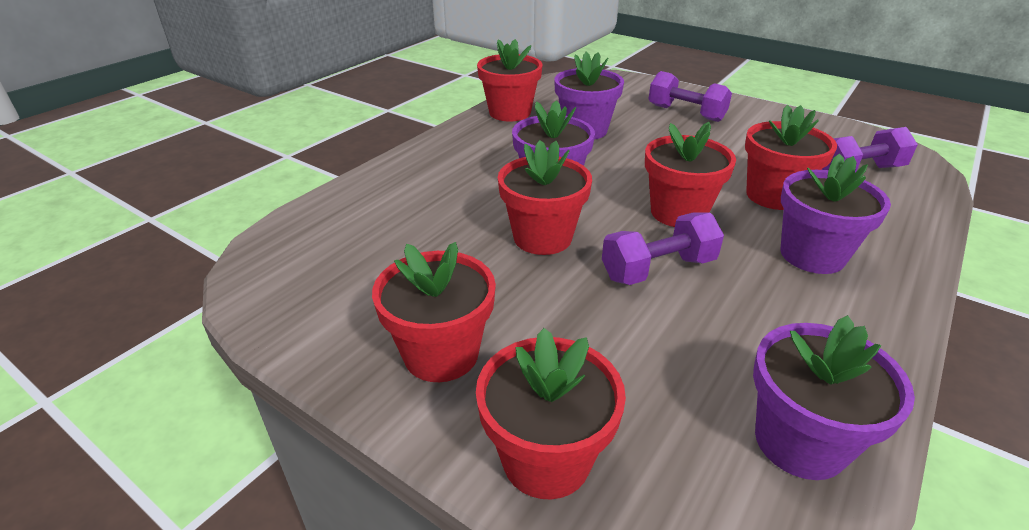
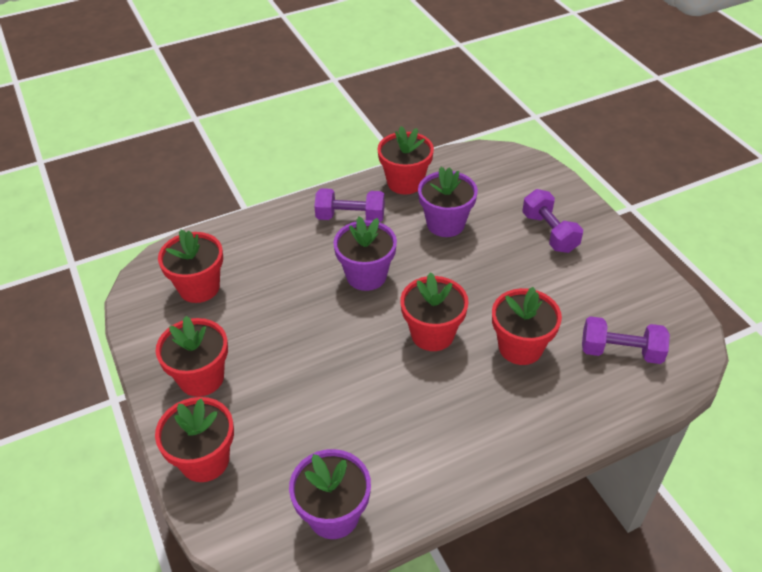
camera: 30 degrees right, 10 degrees up
(542, 237) = (322, 318): red flower pot -> red flower pot (199, 287)
(658, 269) = (371, 374): purple dumbbell -> purple dumbbell (350, 217)
(812, 255) = (485, 408): purple flower pot -> none

